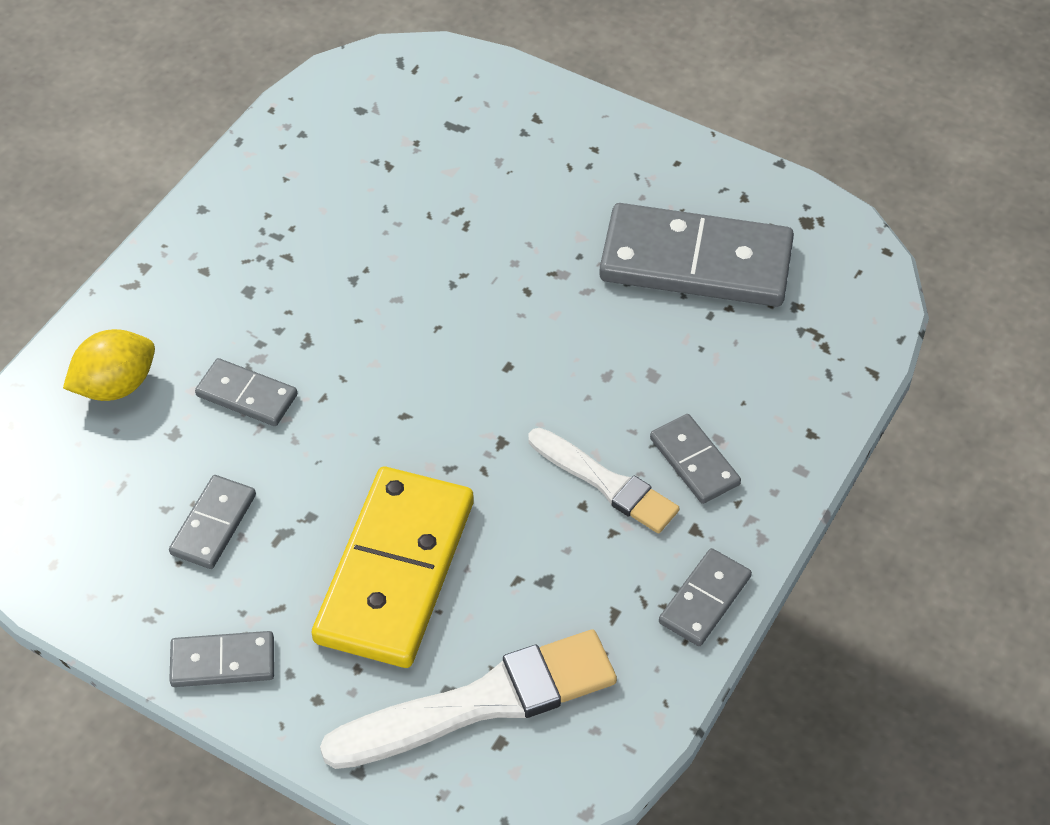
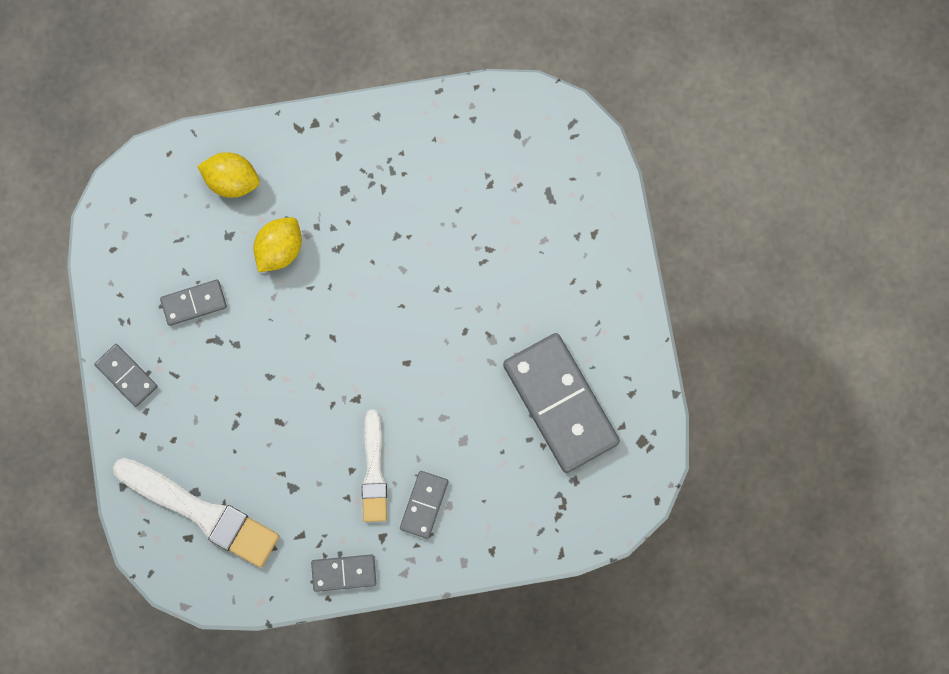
camera: 50 degrees right, 25 degrees up
(247, 395) = (280, 249): grey domino -> yellow lemon
(395, 571) = (239, 411): yellow domino -> none

